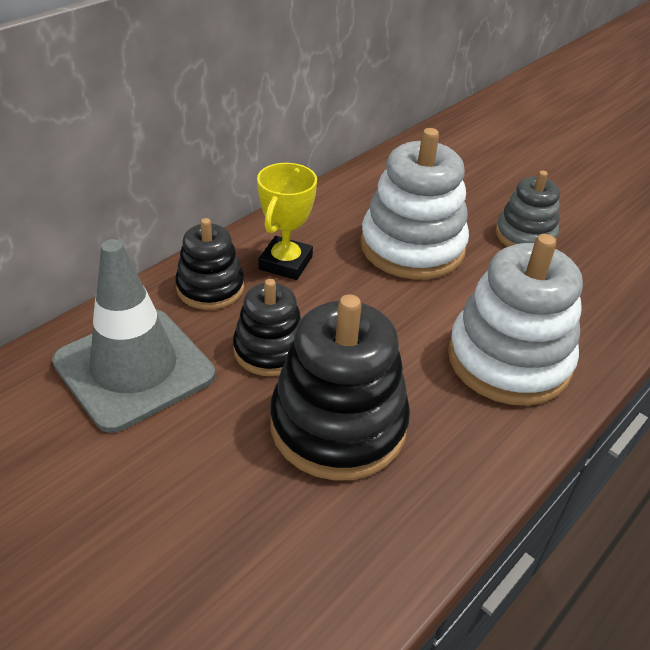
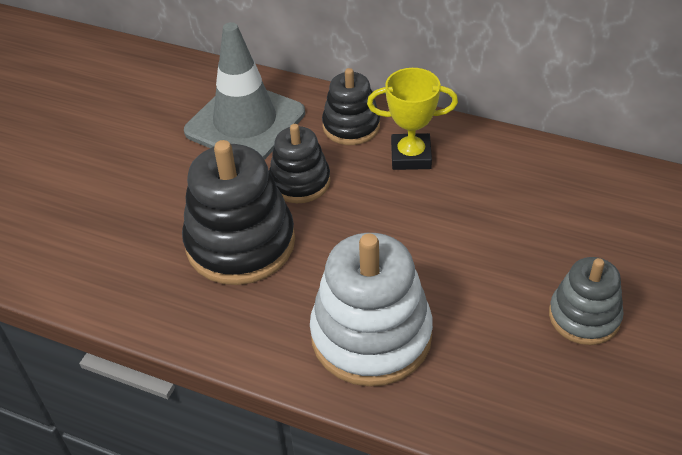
camera: 75 degrees right, 5 degrees up
(412, 247) = (494, 231): white stacking toy -> none

